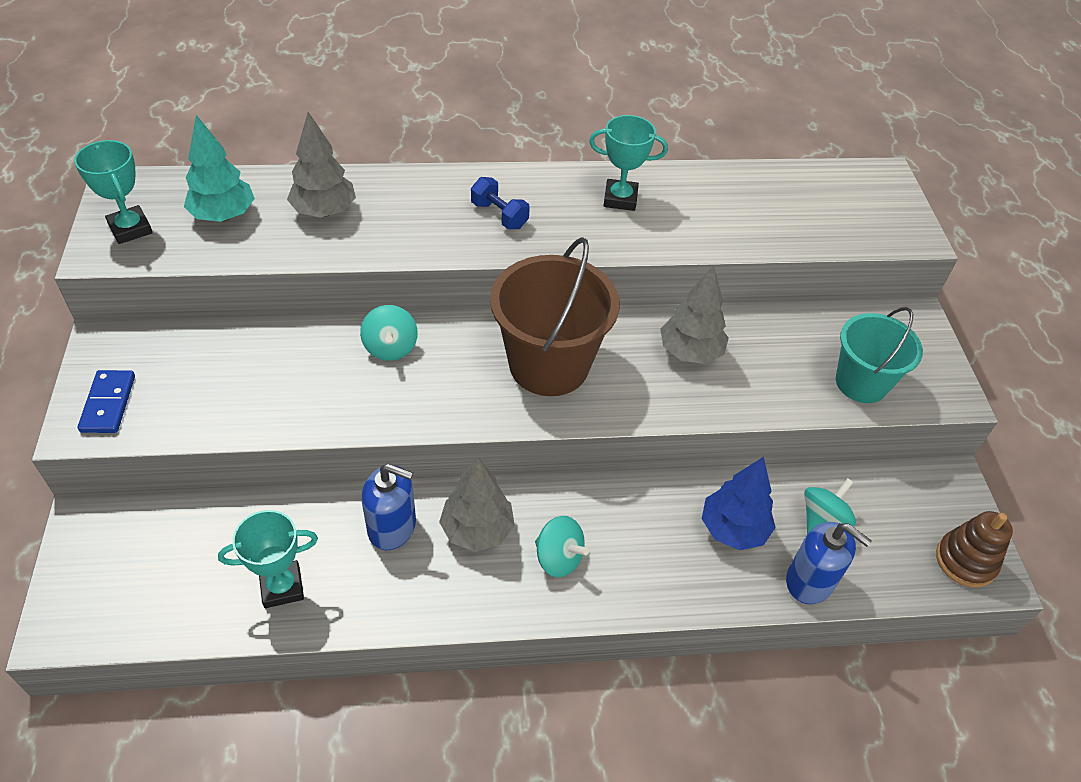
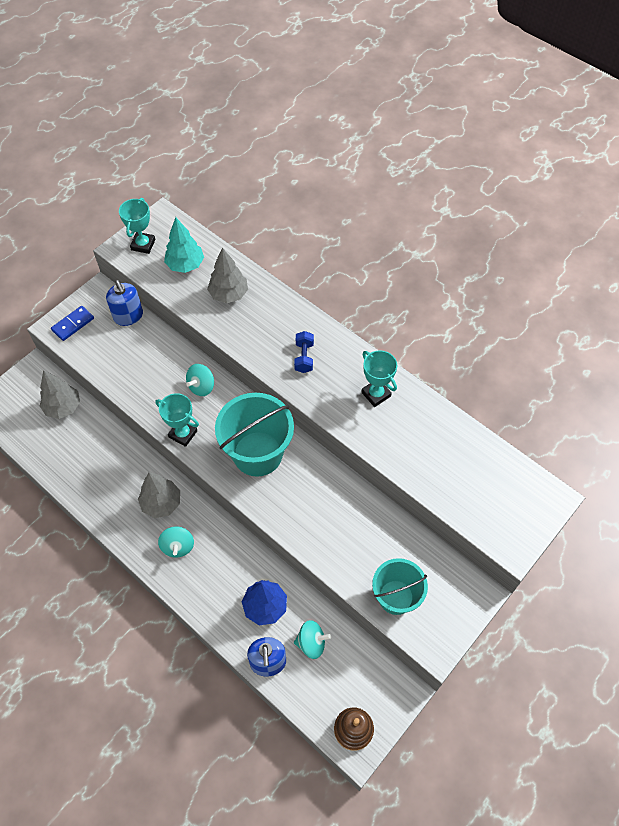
camera: 50 degrees right, 10 degrees up
(282, 587) = (68, 459): turquoise trophy -> turquoise trophy (183, 434)
(392, 527) = (132, 471): blue soap dispenser -> blue soap dispenser (128, 316)
(549, 365) = (257, 454): brown bucket -> turquoise bucket
(690, 352) = (331, 504): grey tree -> grey tree (63, 407)

